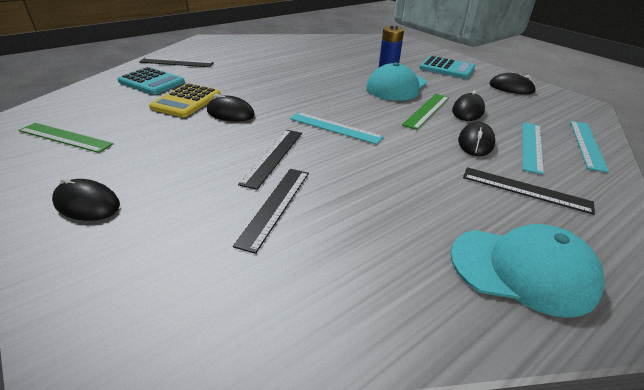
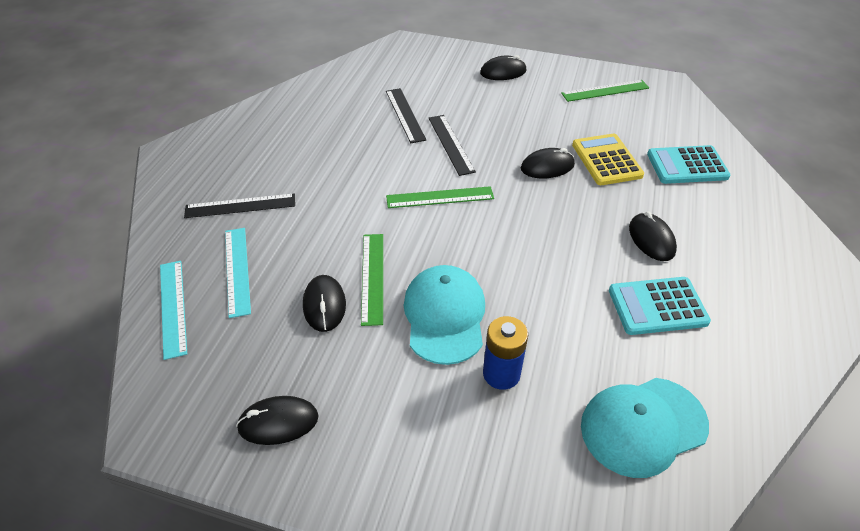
camera: 145 degrees right, 10 degrees up
(176, 62) = (742, 209): black ruler -> none
(335, 127) = (440, 197): turquoise ruler -> green ruler
(446, 68) = (411, 440): turquoise calculator -> turquoise calculator (657, 306)
(475, 142) = (297, 246): black mouse -> black mouse (651, 239)
(523, 270) = (238, 144): turquoise cap -> turquoise cap (643, 426)

